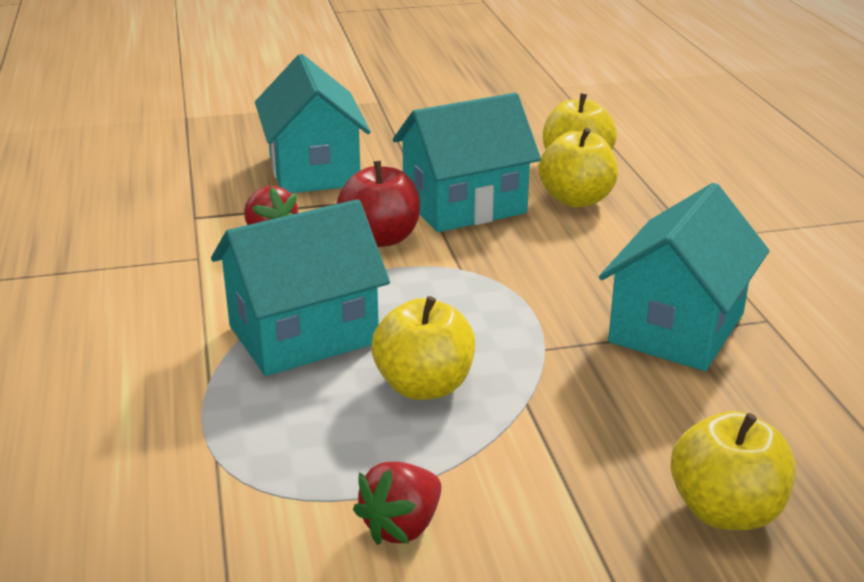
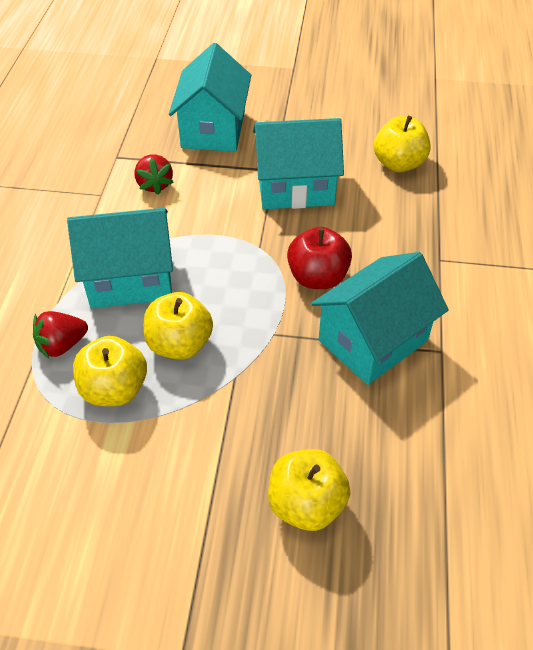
camera: 20 degrees right, 20 degrees up
(380, 238) = (222, 206): red apple -> red apple (317, 278)
(402, 527) = (107, 451): red strawberry -> red strawberry (62, 345)
(576, 199) = (377, 200): yellow apple -> yellow apple (114, 389)

